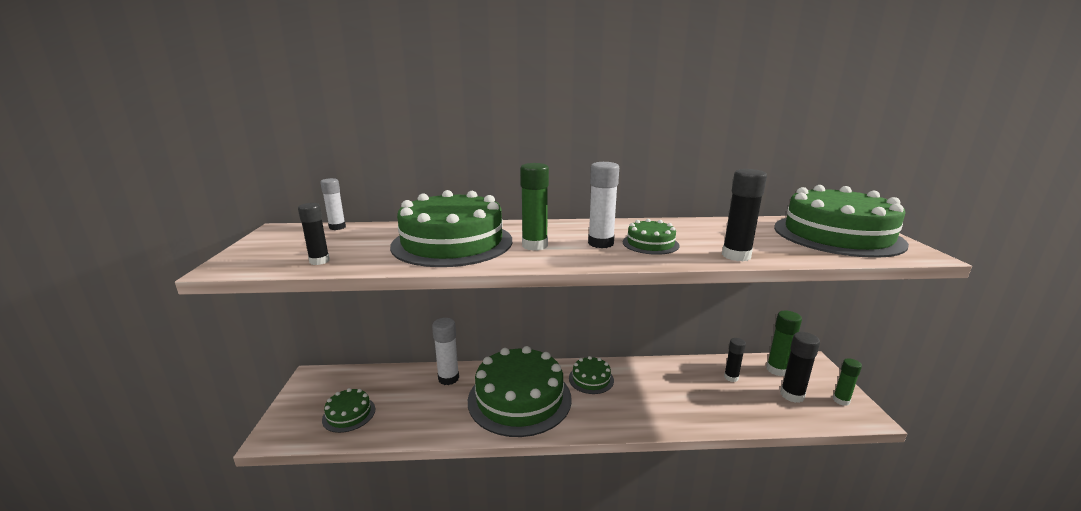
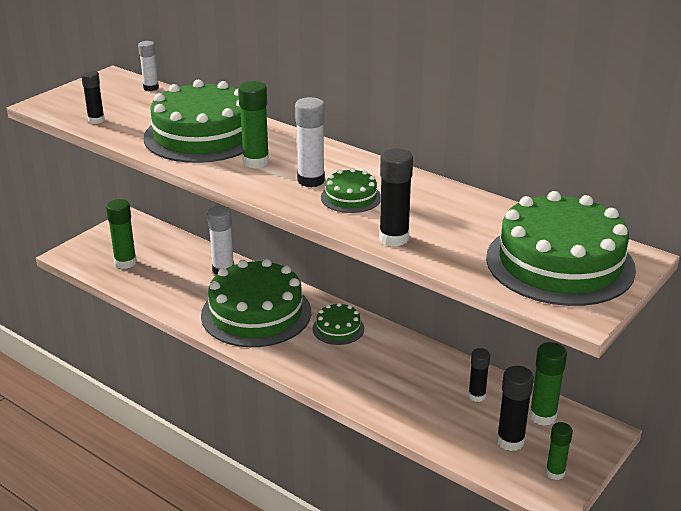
camera: 40 degrees right, 10 degrees up
(349, 414) = (125, 263): green cake -> green glue stick

